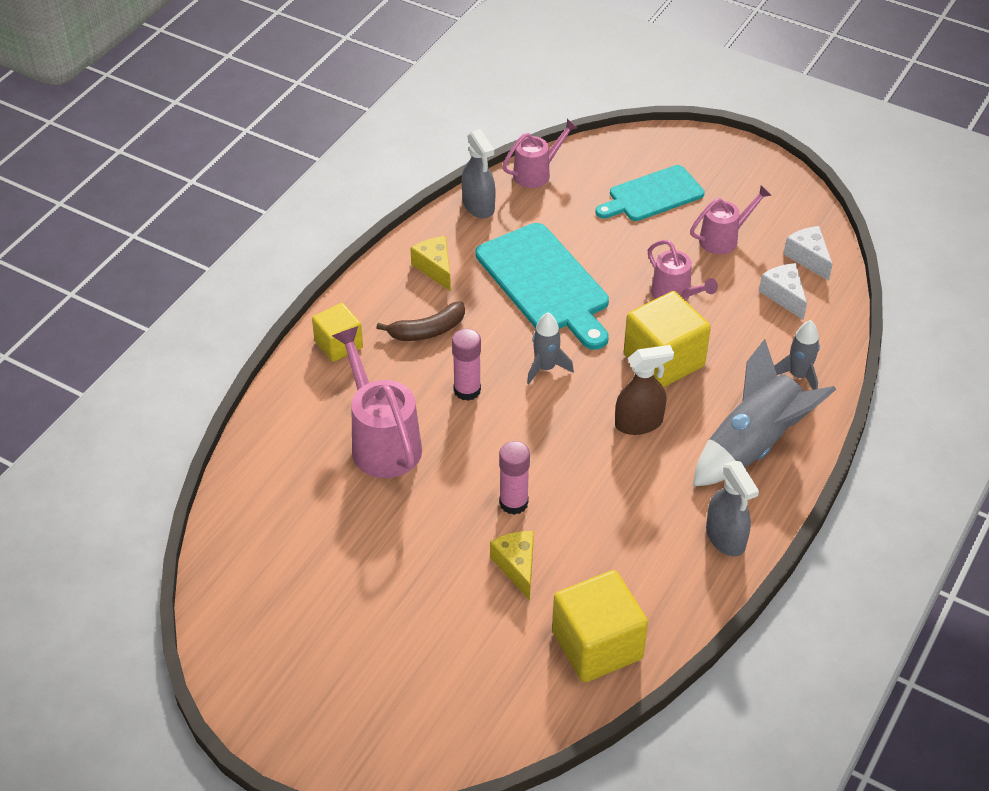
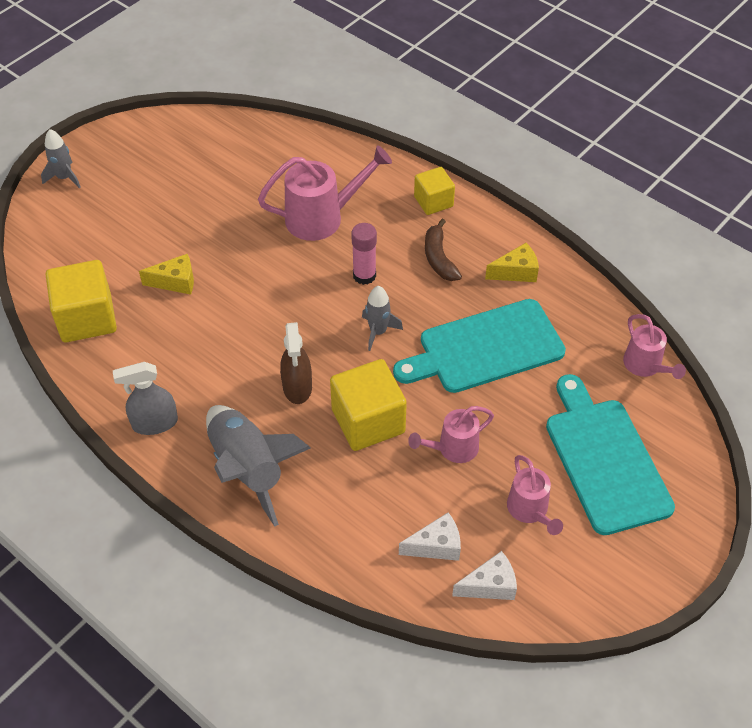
camera: 100 degrees right, 5 degrees up
(478, 206) = (599, 313): grey spray bottle -> none
(513, 503) = (237, 289): pink glue stick -> none
(652, 195) = (604, 460): turquoise cutting board -> turquoise cutting board, size x1.52
(798, 376) = (323, 529): grey rocket -> grey rocket (64, 178)

